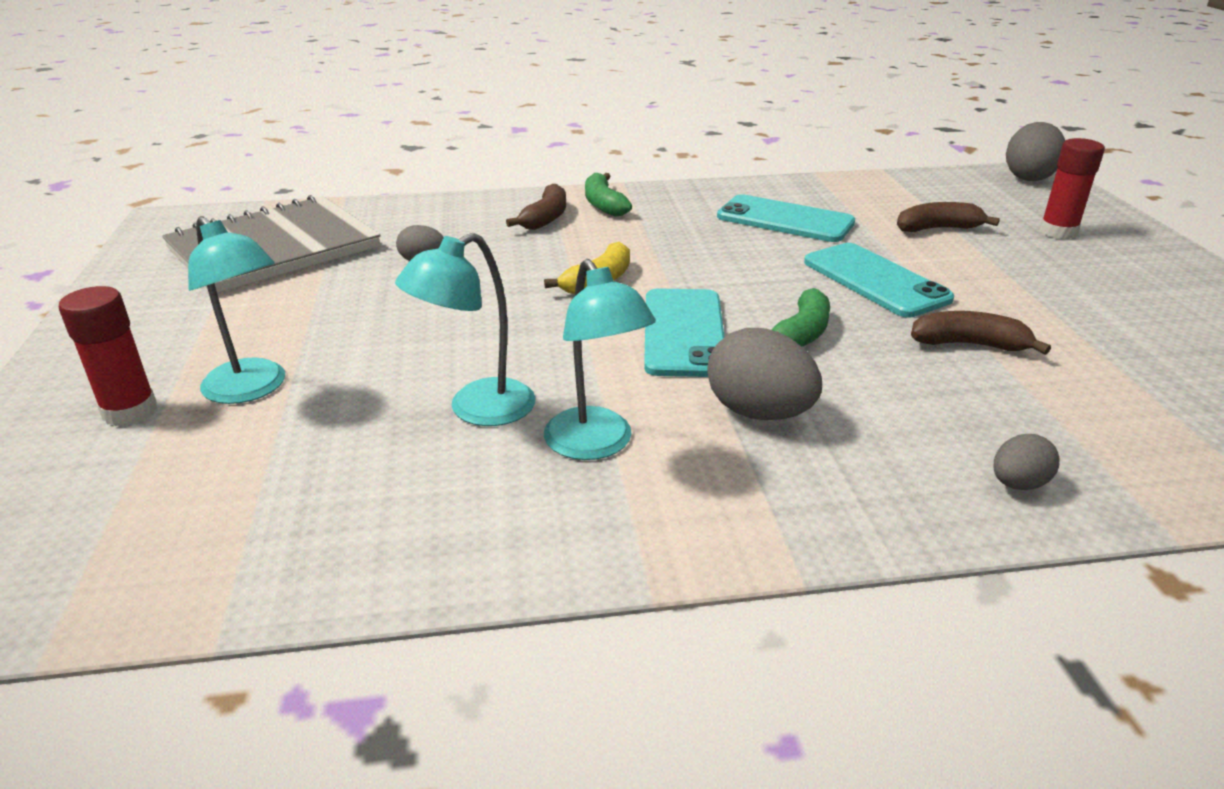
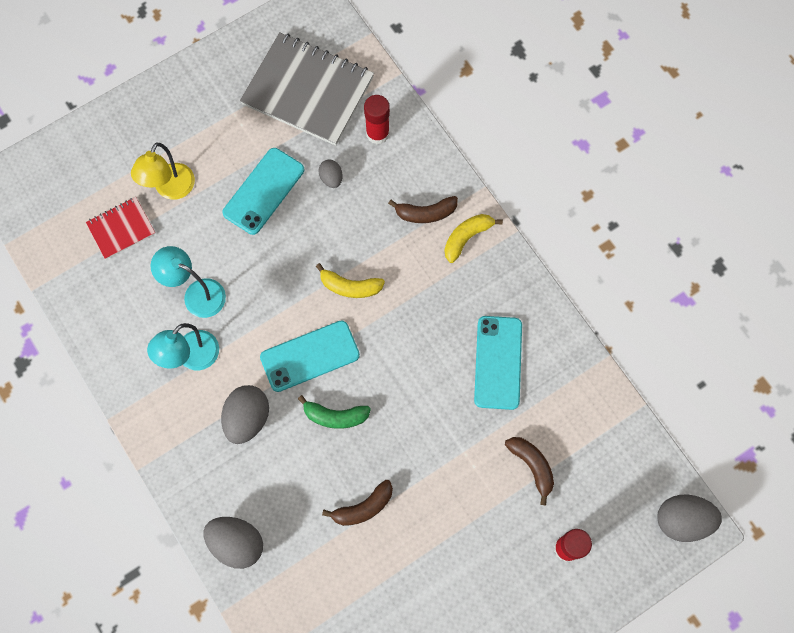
camera: 65 degrees right, 40 degrees up
(130, 411) = (134, 154): red glue stick -> red glue stick (377, 133)
(248, 464) = (121, 229): none -> red notebook
(252, 389) = (171, 189): turquoise lamp -> yellow lamp
(603, 204) = (466, 237): green banana -> yellow banana
(875, 280) = (425, 441): turquoise phone -> turquoise phone (264, 191)
(969, 344) = (363, 507): brown banana -> brown banana turned 75 degrees clockwise
(1018, 484) = (237, 543): grey egg -> grey egg, size x1.82

